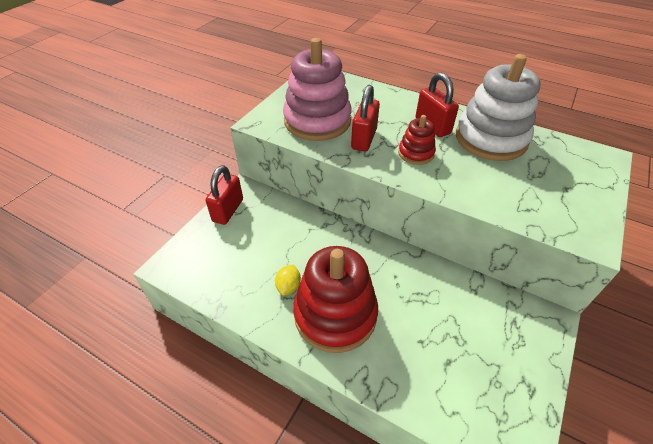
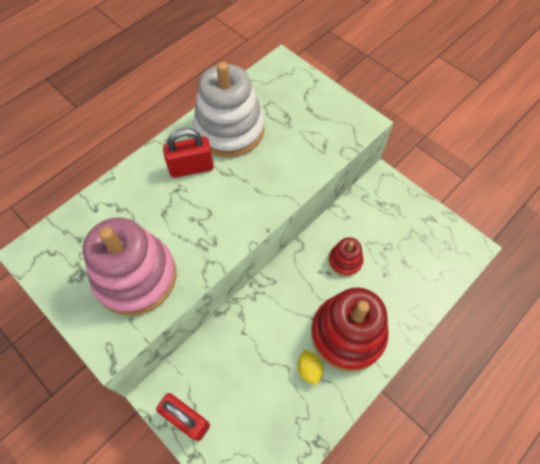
camera: 75 degrees left, 15 degrees up
(288, 286) = (309, 369): yellow lemon -> yellow lemon turned 45 degrees clockwise
(364, 139) = (188, 238): red padlock -> none
(416, 153) = (228, 198): red stacking toy -> red stacking toy (345, 261)

